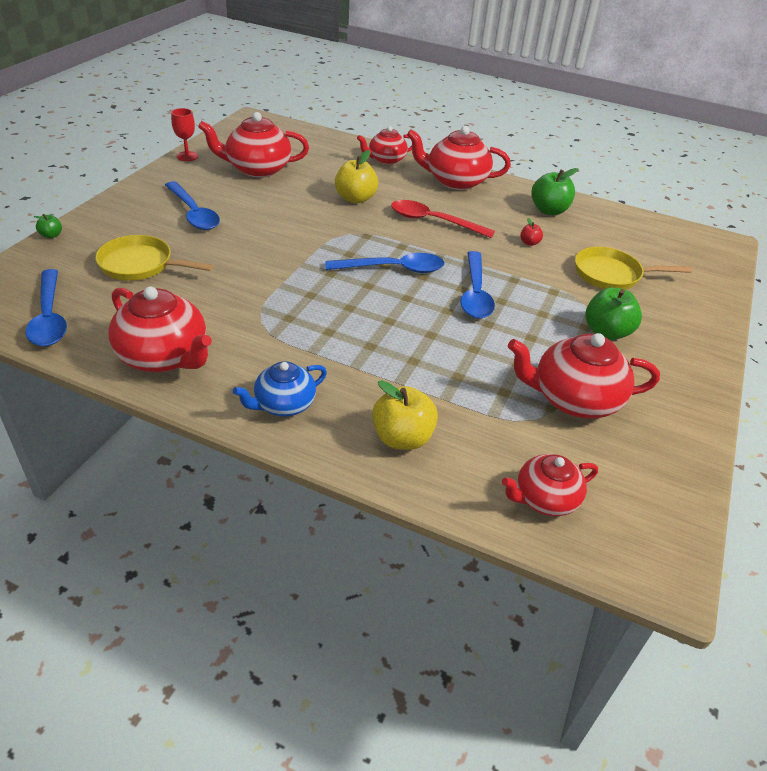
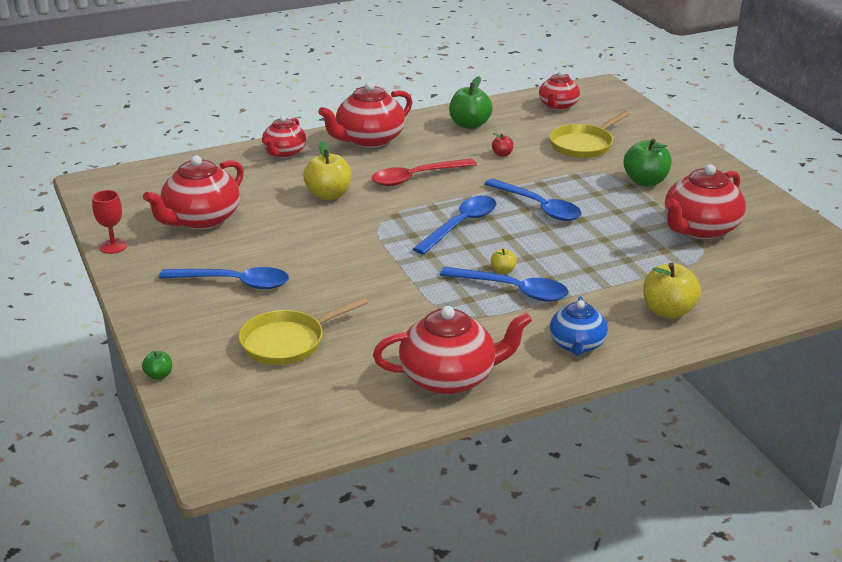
camera: 45 degrees left, 10 degrees down
(49, 317) = (312, 420): blue spoon -> blue spoon (513, 290)
(352, 317) = (503, 271): none -> yellow apple
(544, 499) = (779, 286): red teapot -> red teapot (558, 106)

